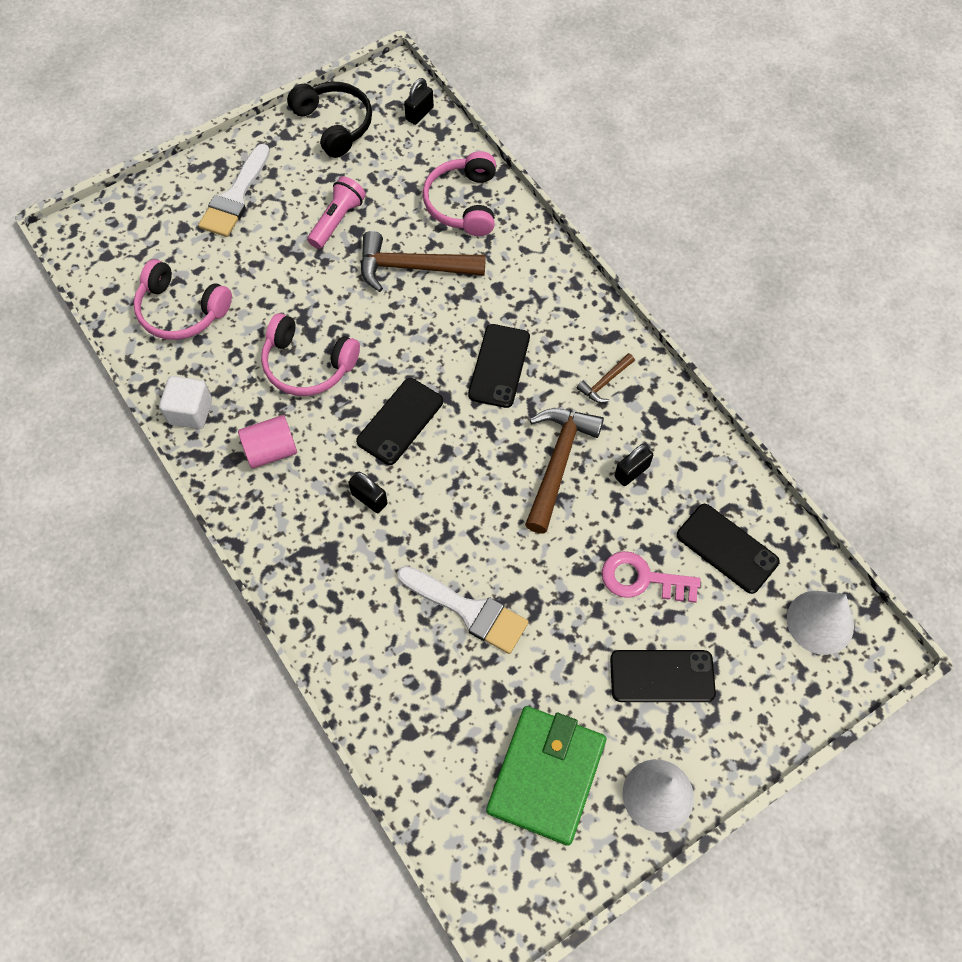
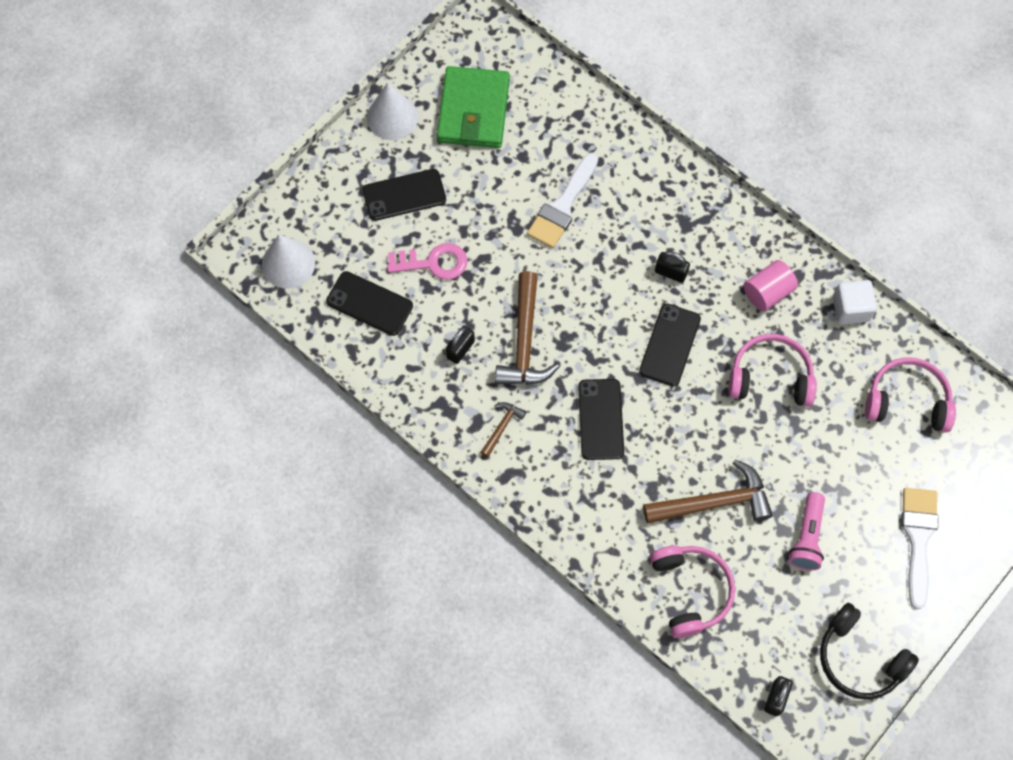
camera: 165 degrees right, 5 degrees up
(468, 610) = (562, 206): white brush -> white brush turned 75 degrees counterclockwise

